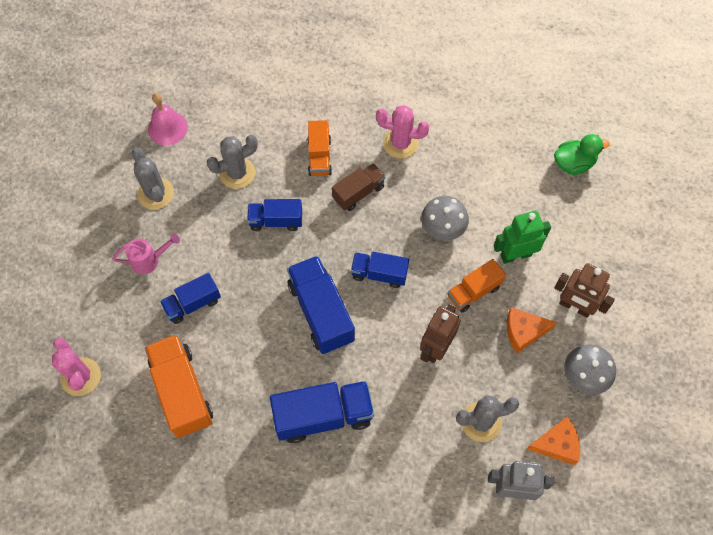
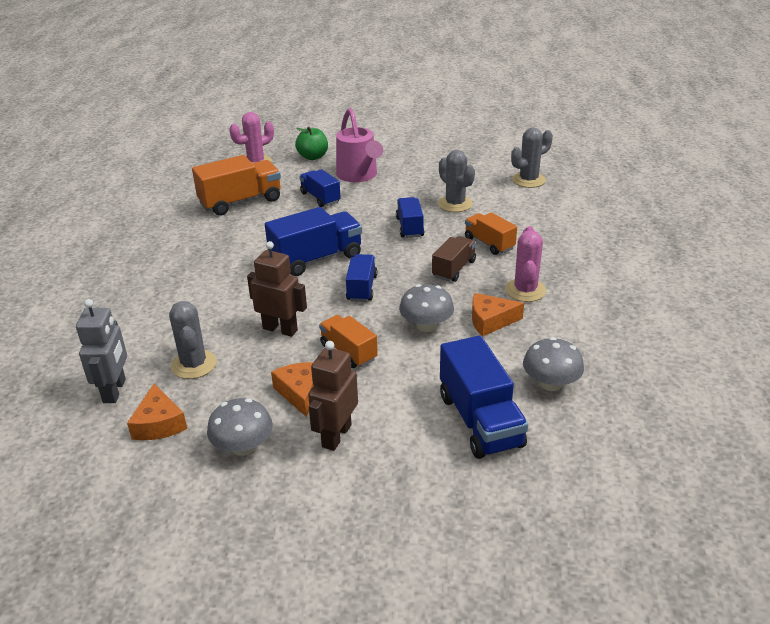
camera: 85 degrees right, 30 degrees down
(85, 308) = (313, 157): none -> green apple
(149, 260) = (359, 175): pink watering can -> pink watering can, size x1.73
(156, 193) = (422, 171): grey cactus -> grey cactus (528, 180)
(167, 128) = (490, 169): pink bell -> none
(319, 156) = (489, 243): orange truck -> orange truck turned 60 degrees clockwise
(323, 416) = (212, 269): blue truck -> blue truck (480, 420)
(358, 193) = (454, 269): brown truck -> brown truck turned 105 degrees counterclockwise
(441, 178) = (490, 321): none -> orange cheese
(515, 255) = (401, 382): green robot -> none
(523, 152) = (550, 383): none -> grey mushroom
(573, 164) = (551, 430): green duck -> none

